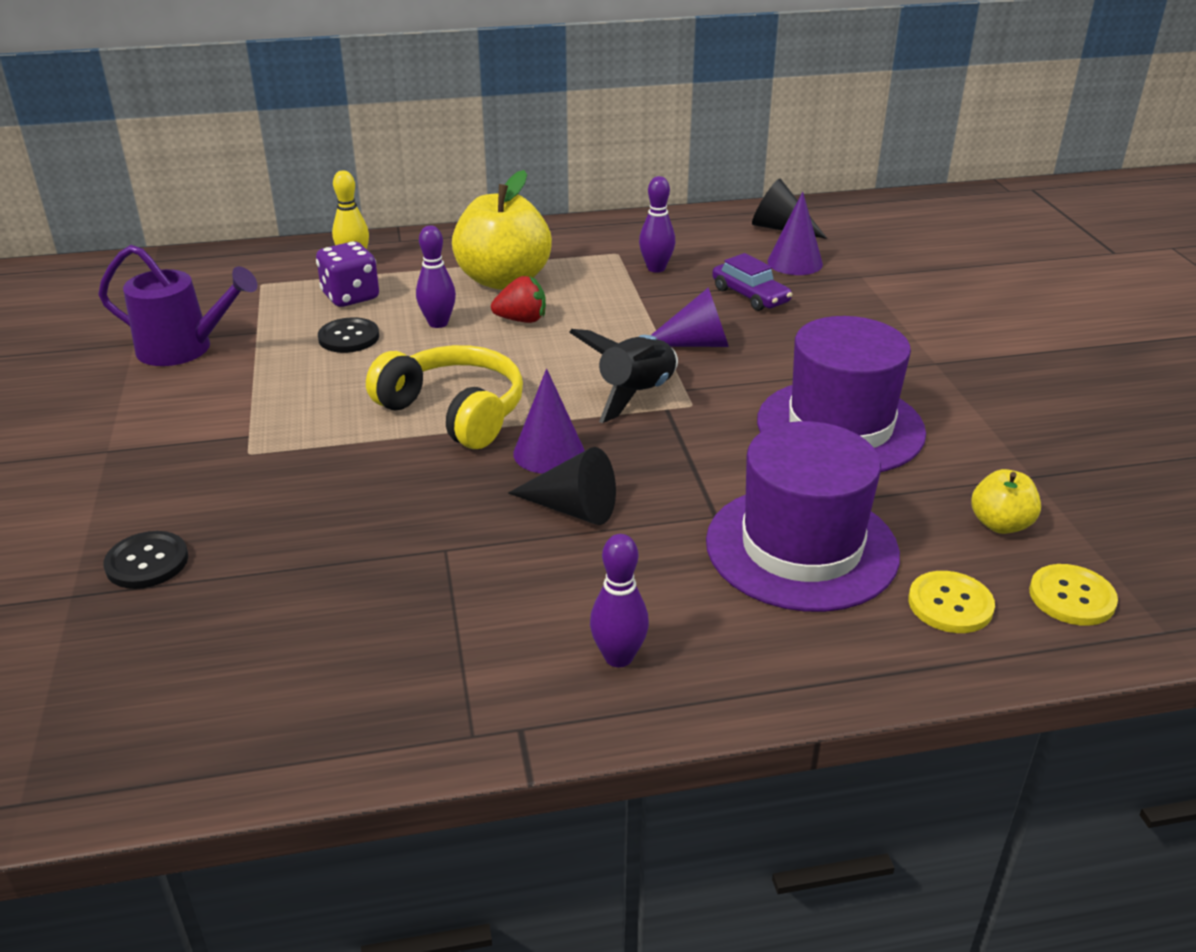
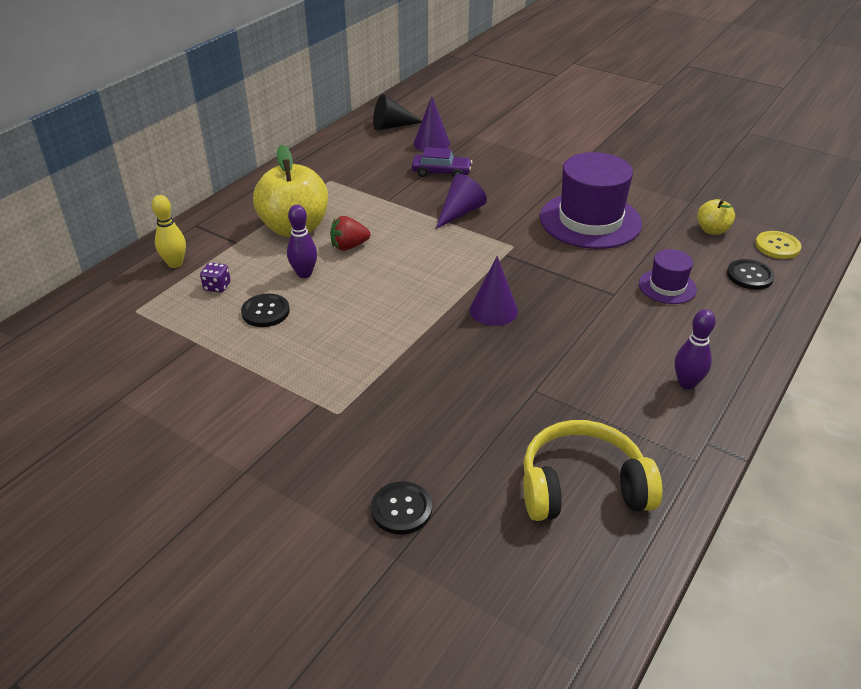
camera: 45 degrees left, 5 degrees up
(185, 349) = (167, 381): purple watering can -> none
(350, 297) = (217, 287): purple dice -> purple dice, size x0.58
(454, 412) = (408, 318): yellow headphones -> yellow headphones (582, 487)
(522, 320) = (349, 246): red strawberry -> red strawberry turned 150 degrees counterclockwise
(572, 508) = (553, 330): black cone -> none
(635, 394) = (479, 255): black rocket -> none
(656, 268) = (368, 179): purple bowling pin -> none
(801, 547) = (667, 286): purple hat -> purple hat, size x0.51
(950, 604) = (750, 276): yellow button -> black button

